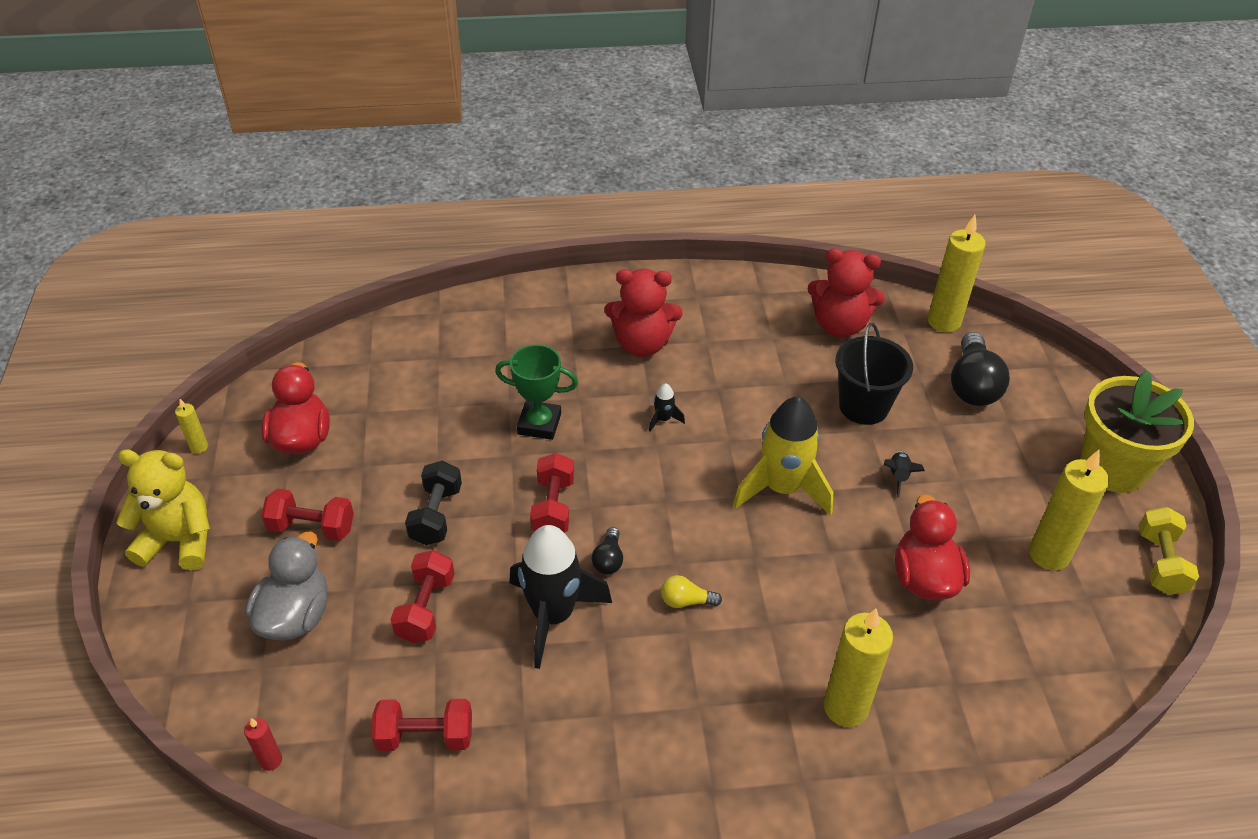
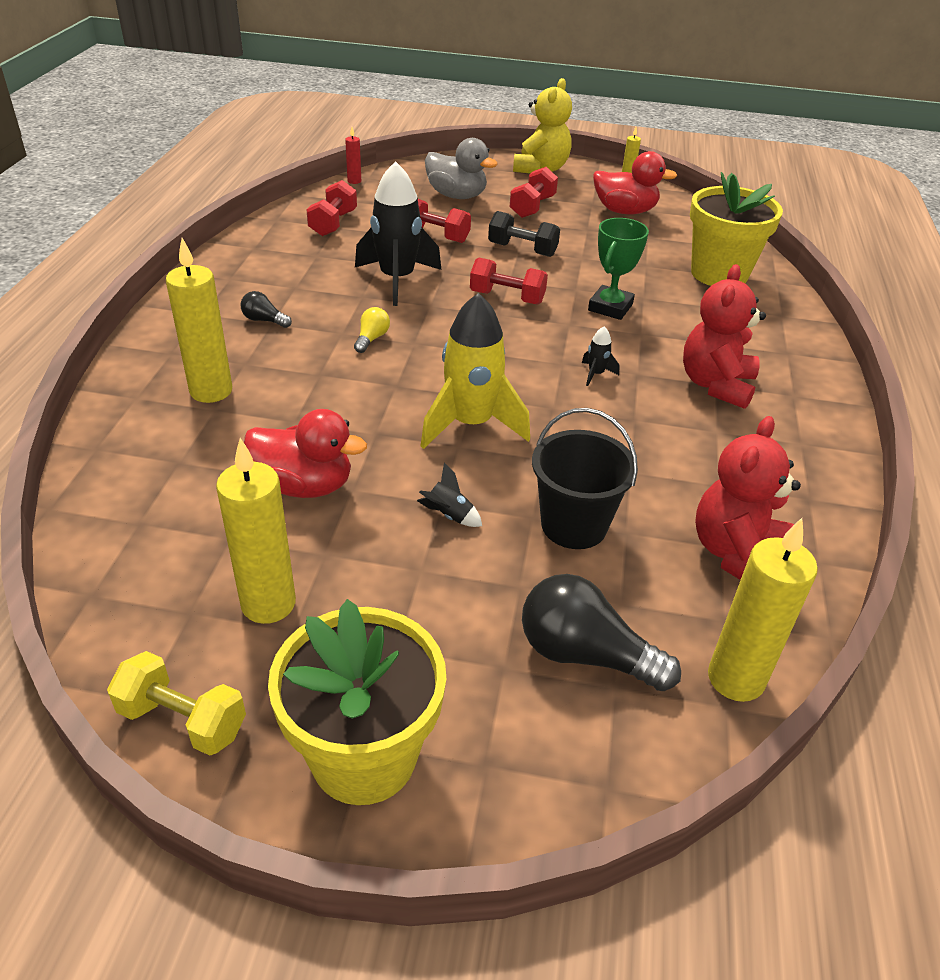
camera: 105 degrees right, 5 degrees down
(437, 352) = (719, 274): none -> yellow flower pot
(608, 559) = (437, 312): black light bulb -> black light bulb (264, 320)

